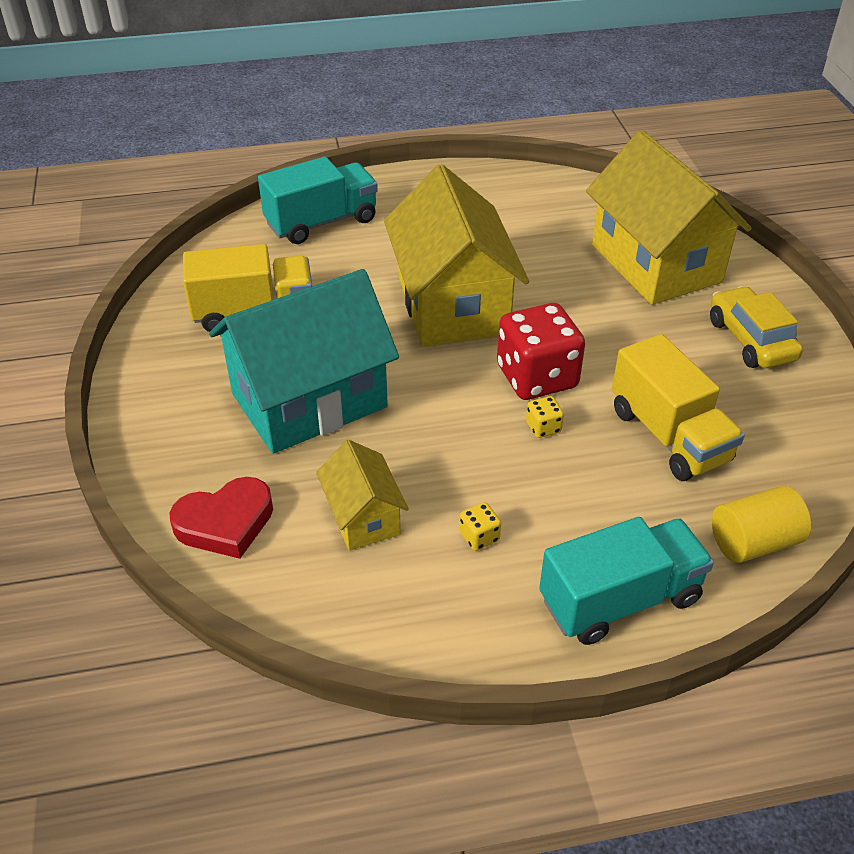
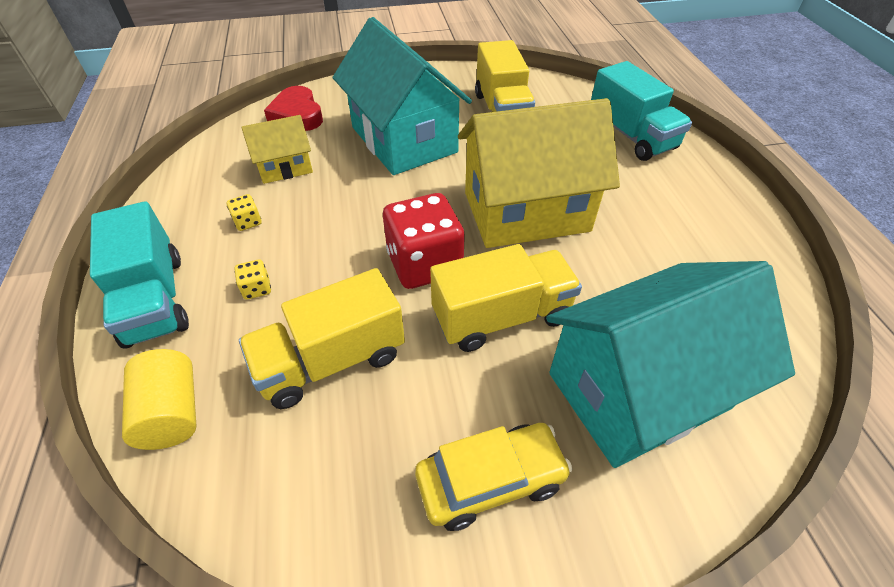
camera: 90 degrees right, 5 degrees up
(543, 427) = (357, 265): yellow dice -> yellow dice (257, 288)
(596, 328) = (501, 316): none -> yellow truck
(656, 263) = (638, 390): yellow house -> turquoise house

